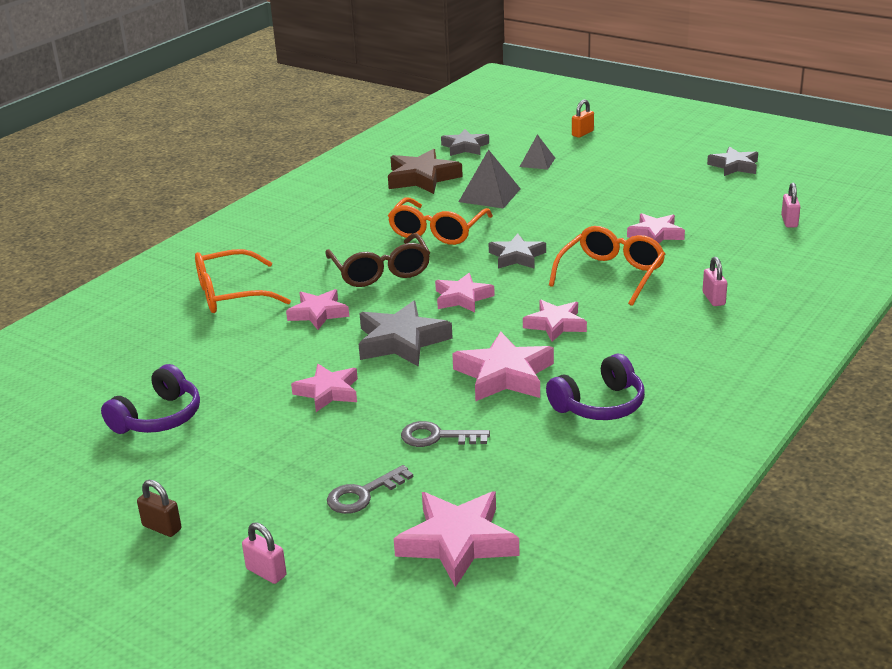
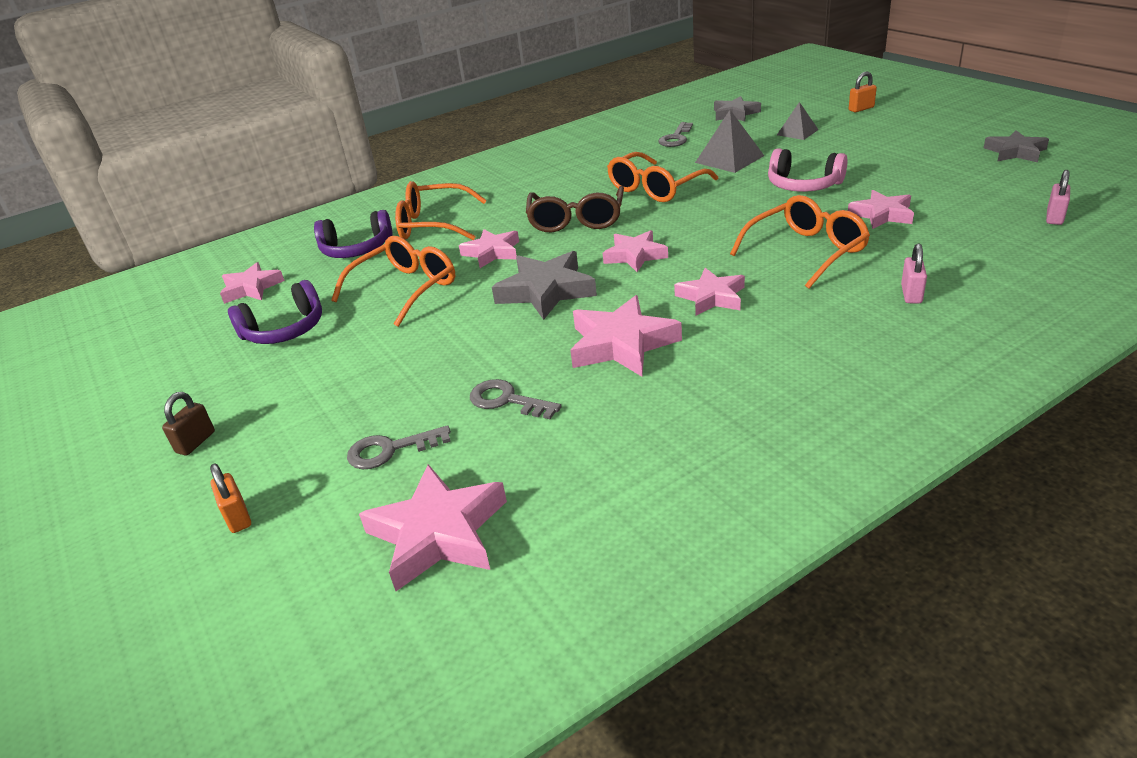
camera: 25 degrees right, 5 degrees up
(162, 527) = (195, 442): brown padlock -> brown padlock turned 60 degrees clockwise
(256, 360) = (405, 289): none -> orange glasses
(266, 572) = (238, 517): pink padlock -> orange padlock
(328, 392) = (442, 331): pink star -> pink star (251, 288)
(422, 178) = (676, 138): brown star -> grey key
(517, 257) = (717, 221): grey star -> none
(573, 214) = (803, 185): none -> pink headphones
(600, 405) = (702, 398): purple headphones -> purple headphones (357, 249)

